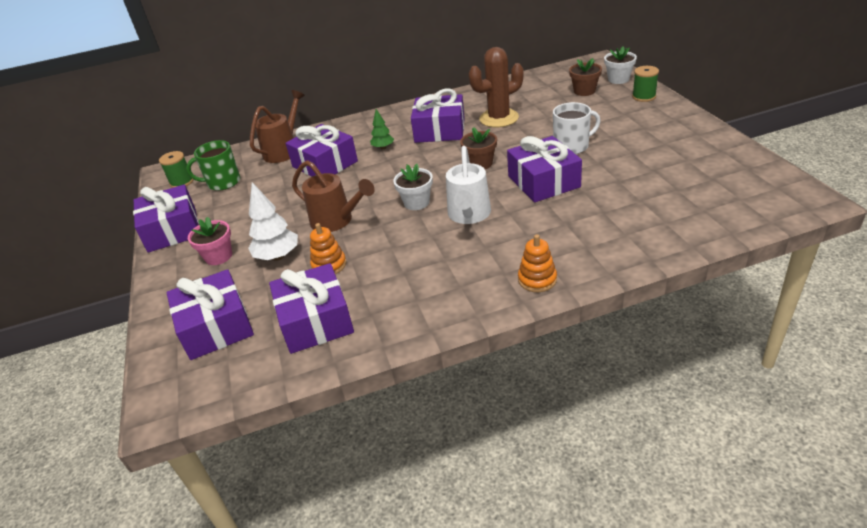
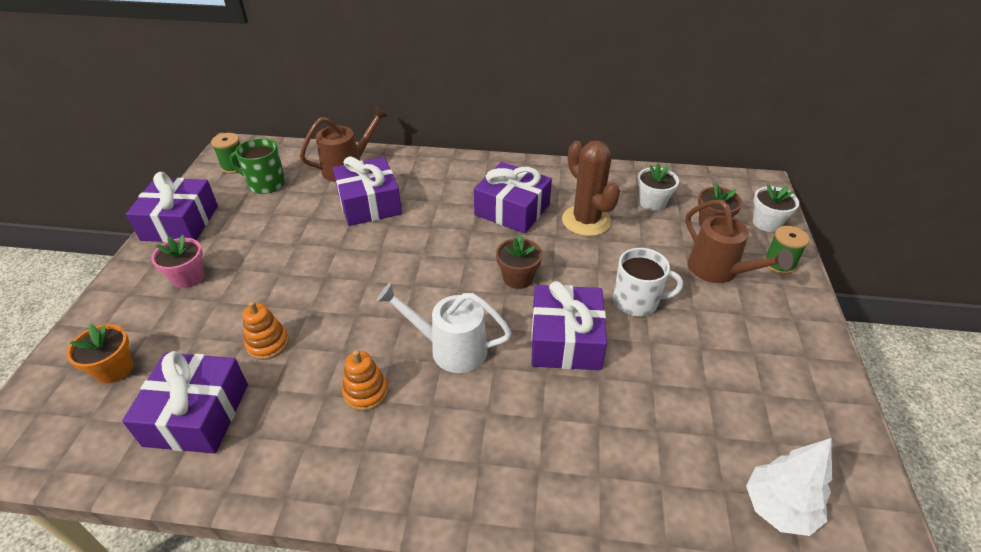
camera: 20 degrees right, 5 degrees up
(216, 327) = (114, 369): purple gift -> orange flower pot
(278, 256) = (235, 306): white tree -> white tree (778, 508)
(337, 221) = (321, 286): brown watering can -> brown watering can (719, 271)
(383, 148) = (439, 207): green tree -> none
(416, 202) = (412, 301): white flower pot -> white flower pot (652, 202)
(469, 215) = (449, 348): white watering can -> white watering can turned 75 degrees clockwise
(499, 118) = (586, 221): brown cactus -> brown cactus turned 60 degrees clockwise
(537, 279) = (447, 489): orange stacking toy -> orange stacking toy (365, 392)

